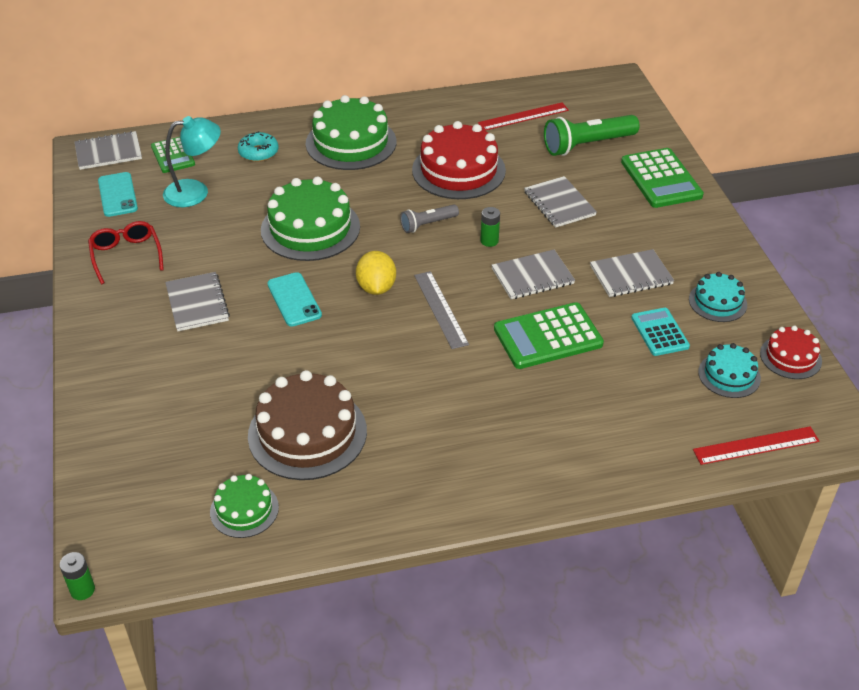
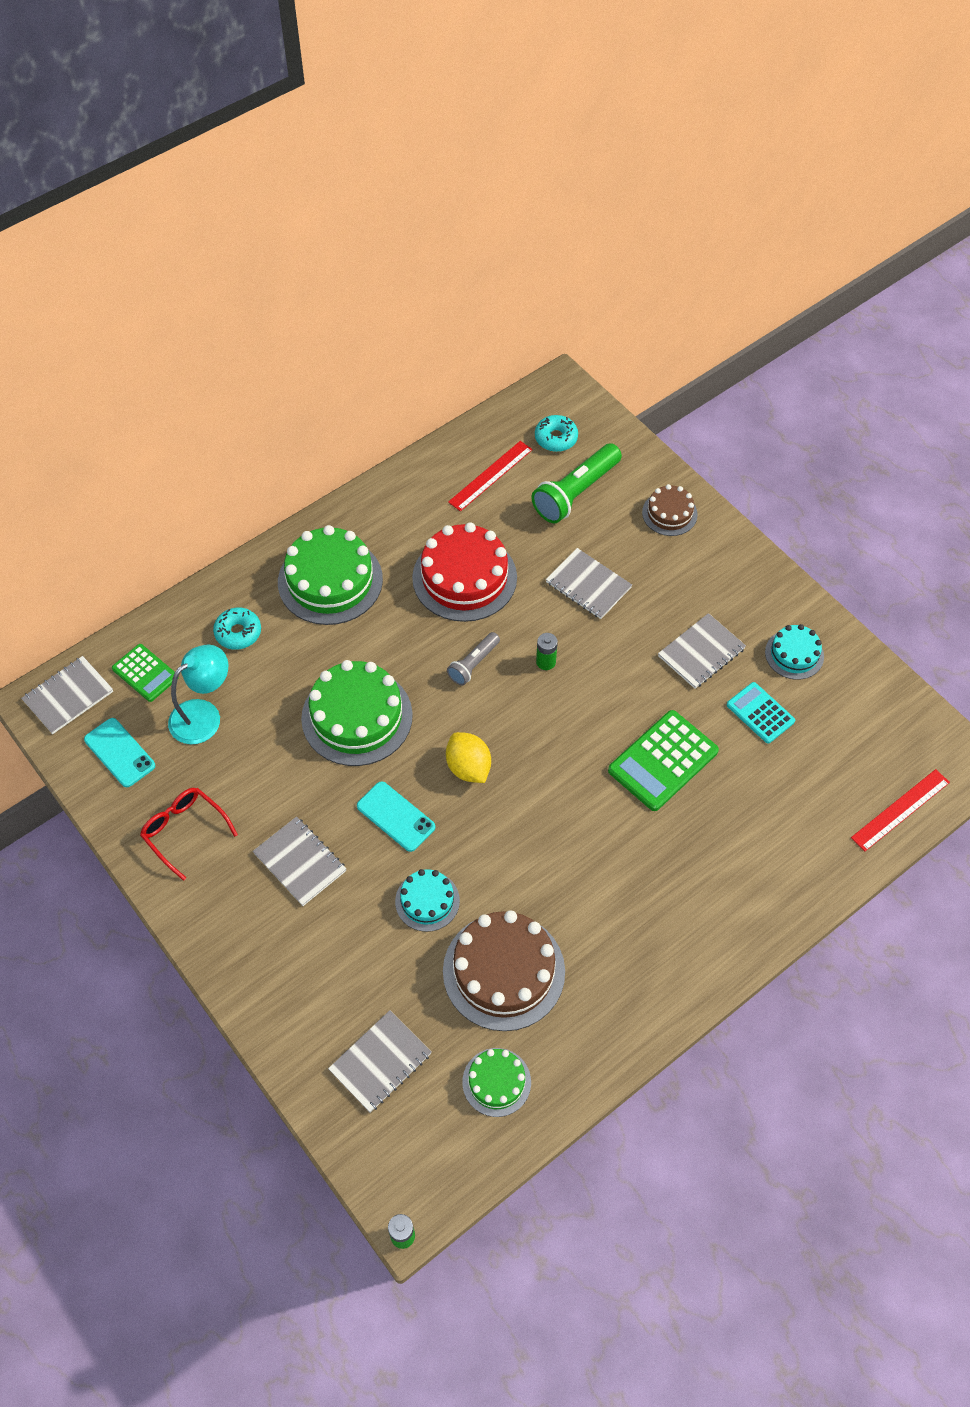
camera: 25 degrees left, 15 degrees up
(440, 309) = (545, 769): grey ruler -> none
(532, 276) = (611, 691): grey notebook -> grey notebook (380, 1062)
(593, 109) = (556, 438): none -> turquoise donut
(661, 179) = (669, 513): green calculator -> brown cake
(729, 375) = (843, 739): turquoise cake -> turquoise cake (427, 901)
(790, 357) = (885, 695): red cake -> none

